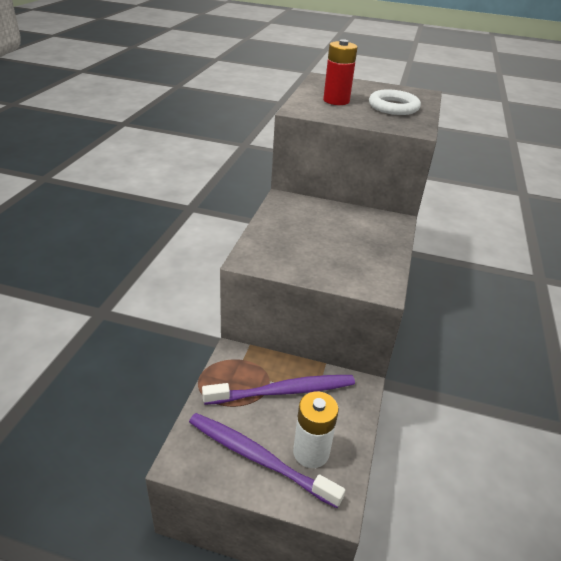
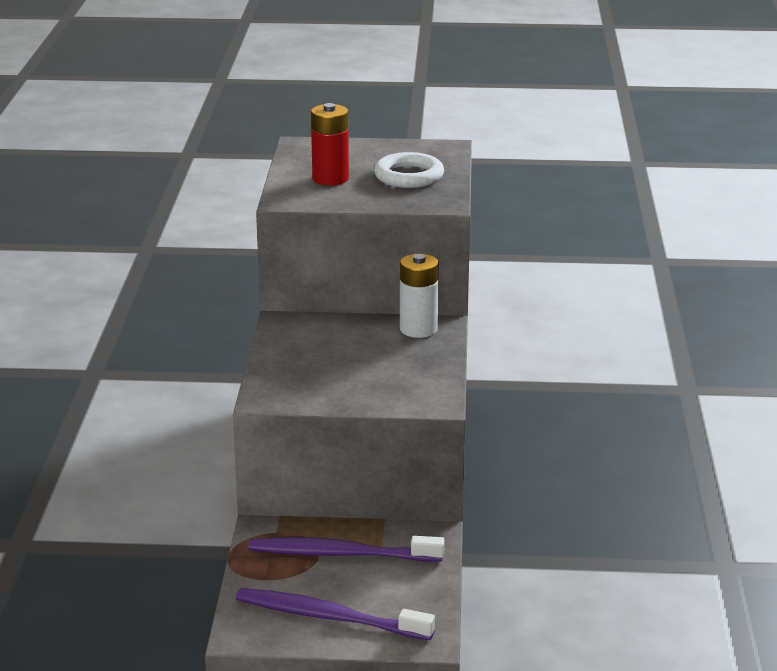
camera: 10 degrees left, 10 degrees down
(284, 391) = (340, 554): purple toothbrush -> purple toothbrush turned 150 degrees counterclockwise
(311, 452) = (388, 602): white battery -> white battery (418, 329)

